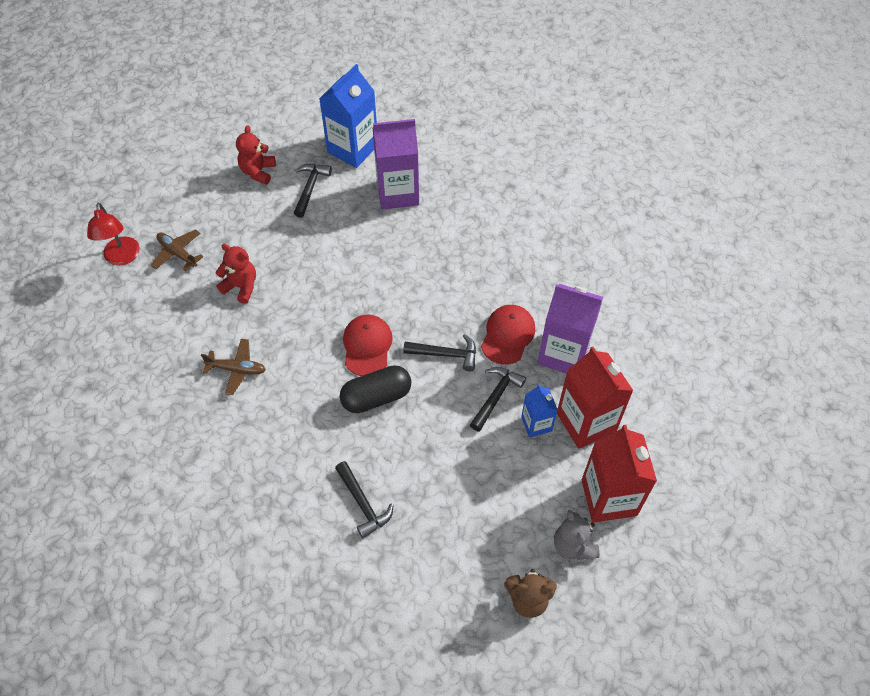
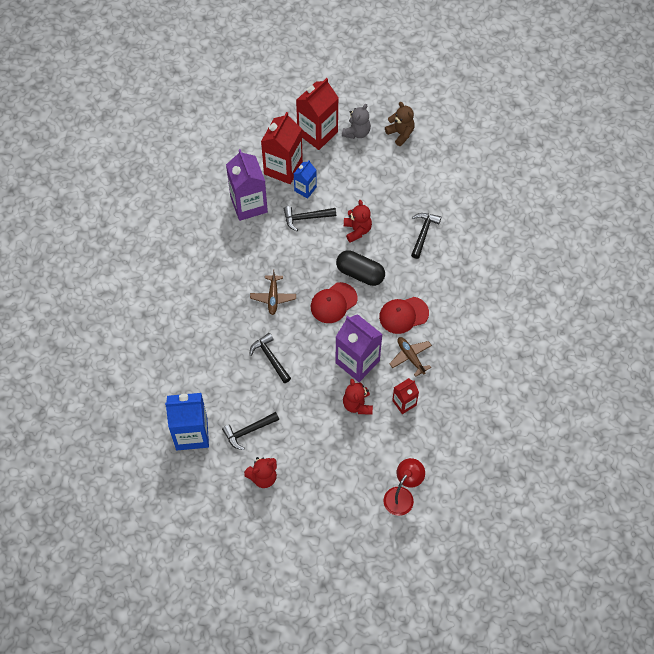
camera: 130 degrees left, 5 degrees up
(178, 253) = (369, 465): brown plane -> brown plane (273, 297)
(199, 326) = (404, 403): none -> red carton
(397, 193) = (206, 375): purple carton -> purple carton (357, 362)
(433, 436) = (357, 230): none -> red teddy bear
(446, 354) = (302, 260): black hammer -> black hammer (270, 357)
(508, 335) = (261, 239): red cap -> red cap (403, 315)

